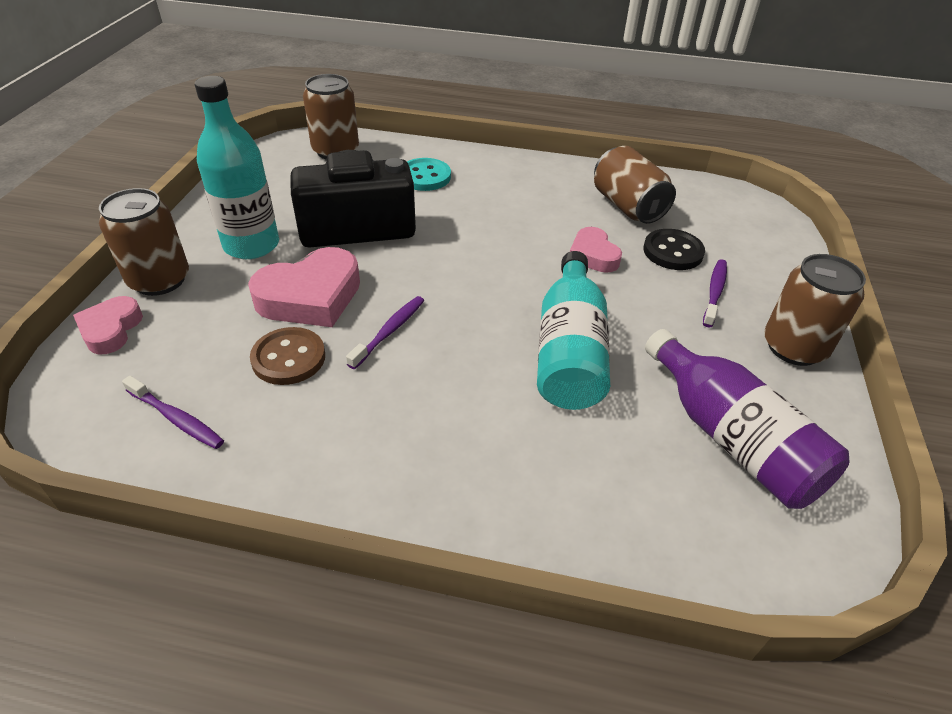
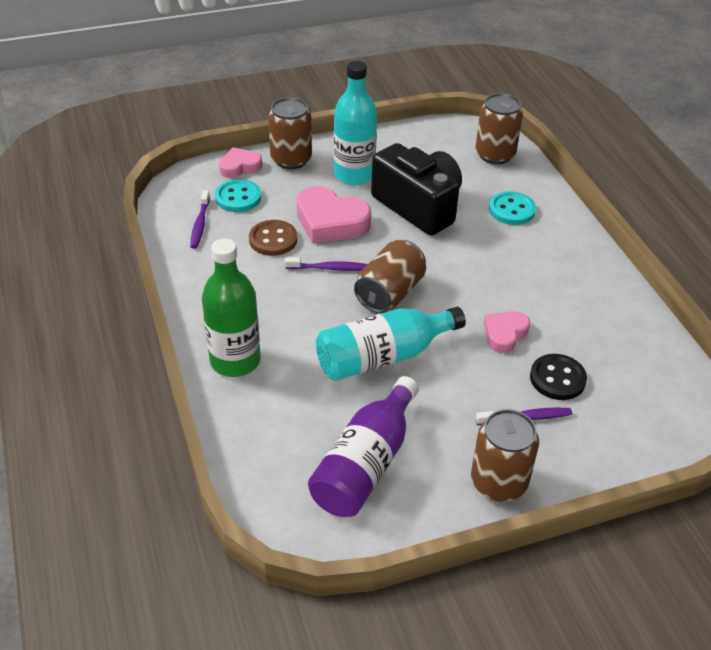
camera: 60 degrees right, 0 degrees up
(170, 357) = (238, 197): none -> turquoise button
(484, 493) = (235, 361): none -> green bottle
(628, 206) = (596, 333): brown can -> brown can (390, 293)

